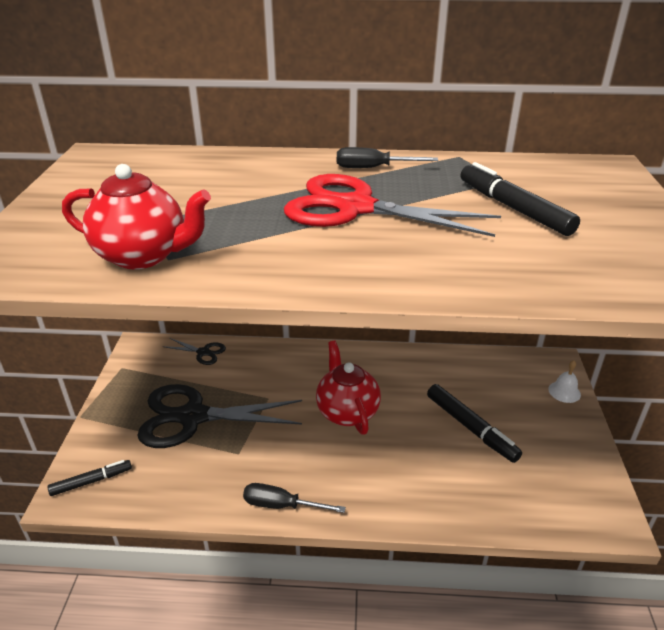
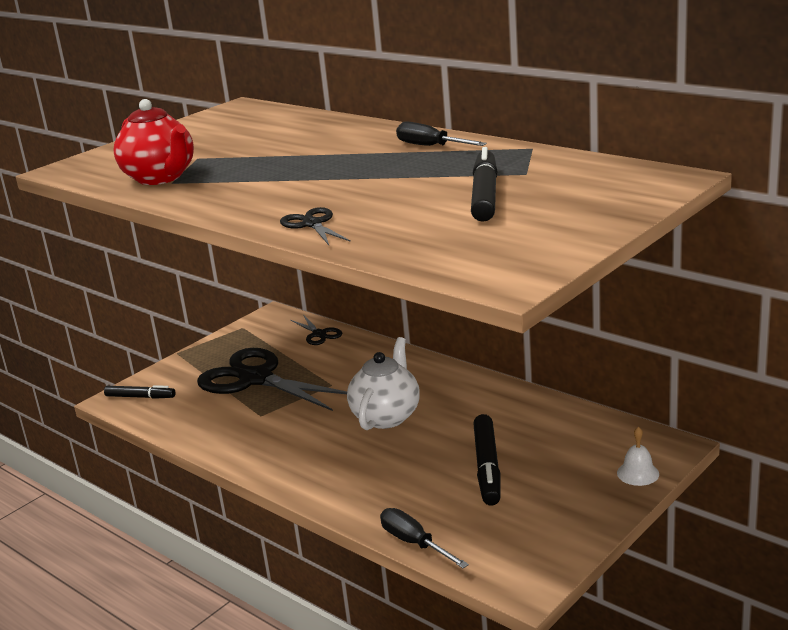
camera: 40 degrees right, 10 degrees down
(281, 505) = (251, 460): black screwdriver -> black screwdriver (414, 543)
(347, 412) = (386, 416): red teapot -> white teapot
(354, 208) = (354, 173): red scissors -> none
(423, 276) = (312, 224): none -> black scissors

